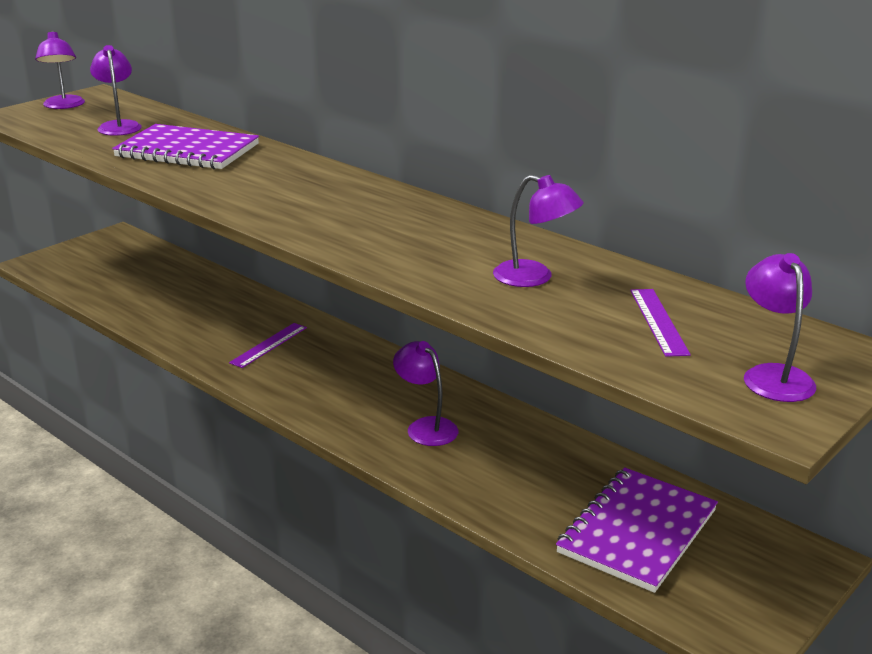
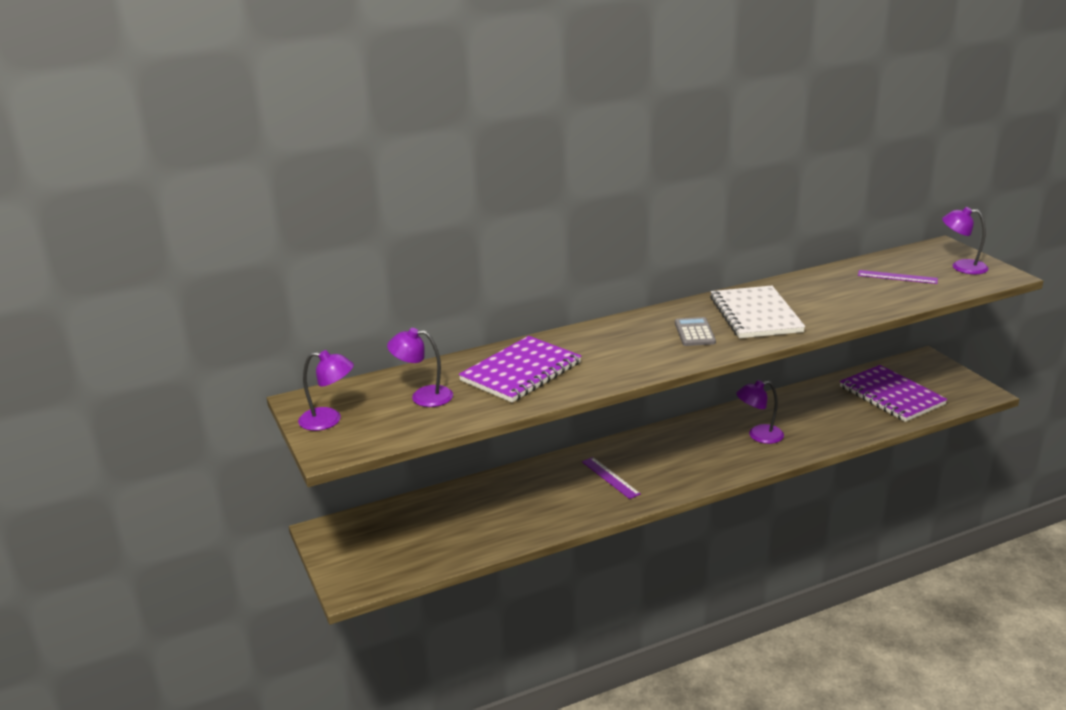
camera: 65 degrees left, 0 degrees up
(337, 211) = (694, 332): none -> grey calculator
(418, 238) = (755, 315): none -> white notebook
(534, 277) = (831, 294): purple lamp -> none

